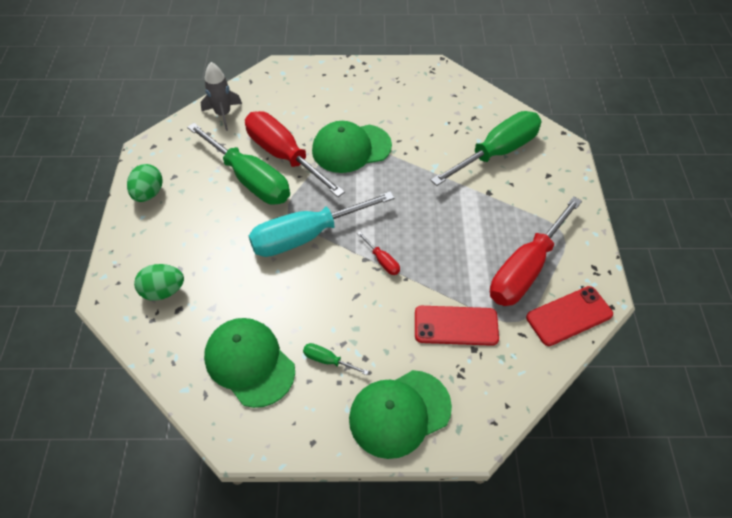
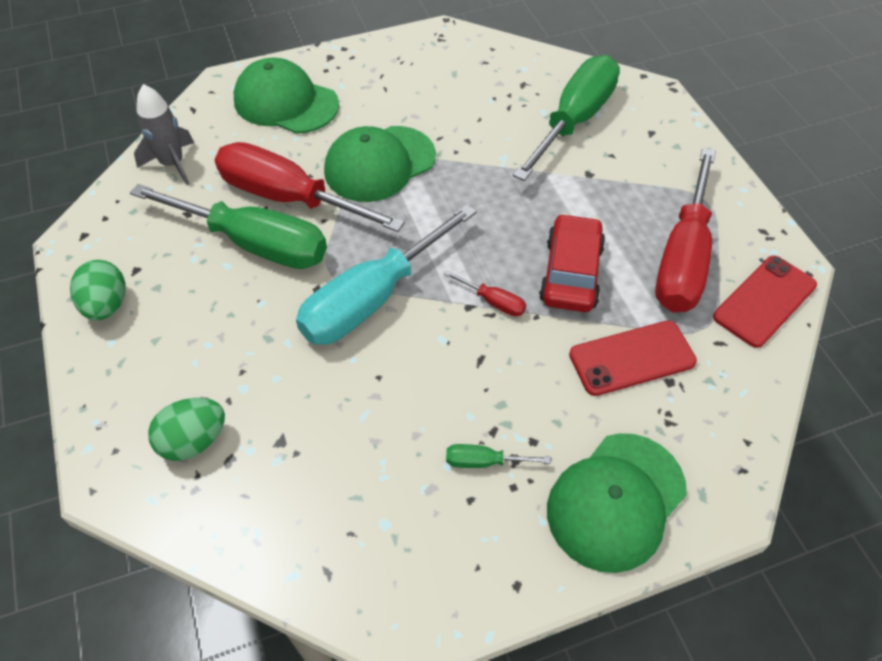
camera: 20 degrees left, 0 degrees up
(249, 363) = (373, 503): green cap -> green cap (286, 102)
(442, 257) = (571, 273): none -> red car

